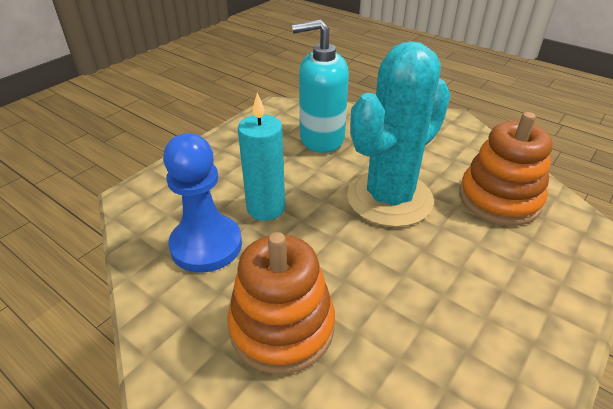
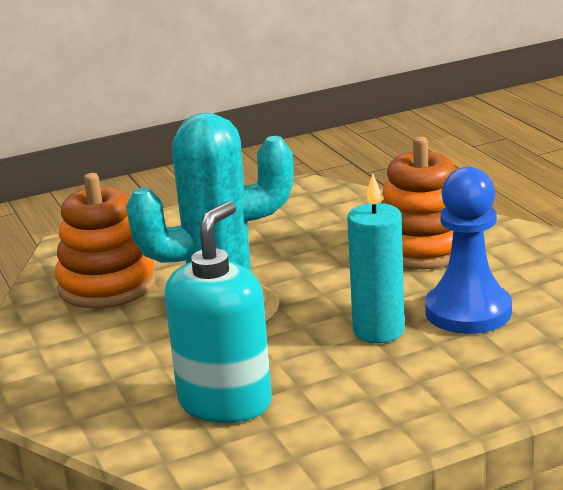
camera: 150 degrees left, 15 degrees down
(321, 138) = (225, 402): turquoise soap dispenser -> turquoise soap dispenser turned 90 degrees counterclockwise

